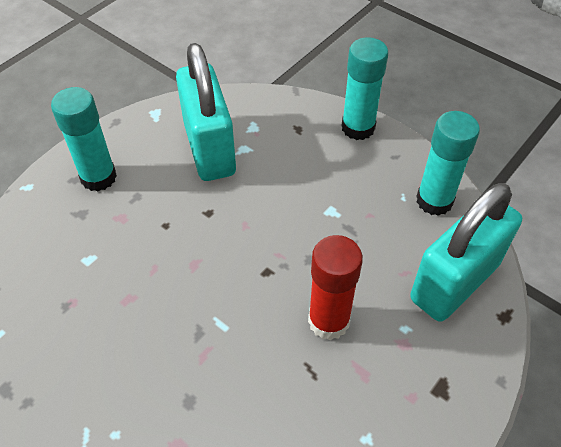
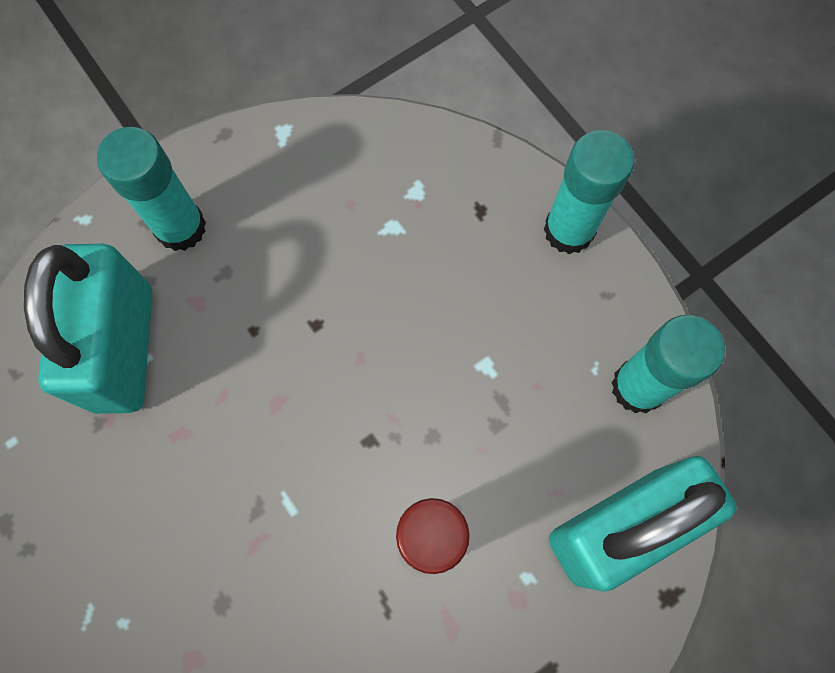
camera: 15 degrees right, 20 degrees up
(209, 149) = (344, 216): turquoise padlock -> turquoise padlock (123, 348)

